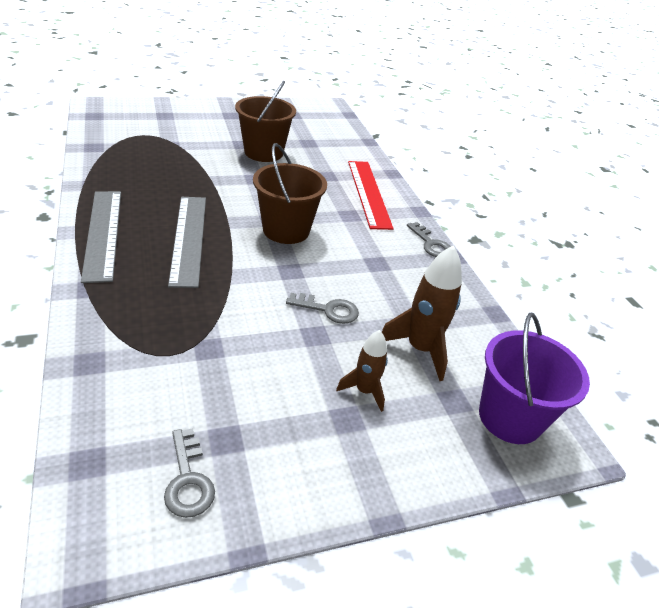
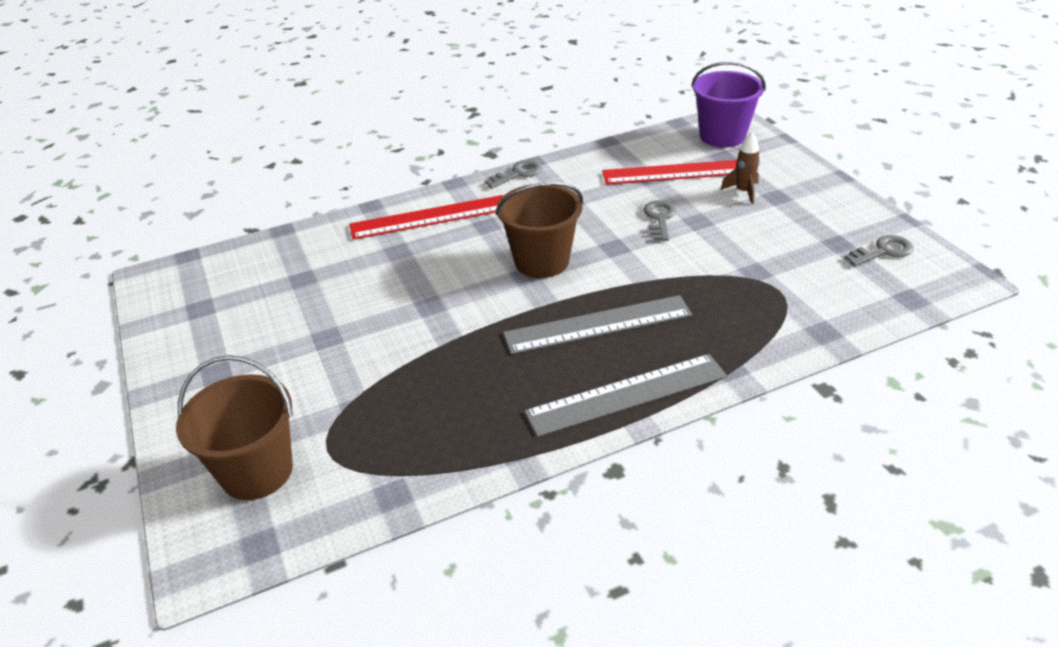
camera: 90 degrees left, 0 degrees up
(263, 152) = (349, 312): brown bucket -> brown bucket (257, 471)
(420, 349) = (678, 172): brown rocket -> red ruler

